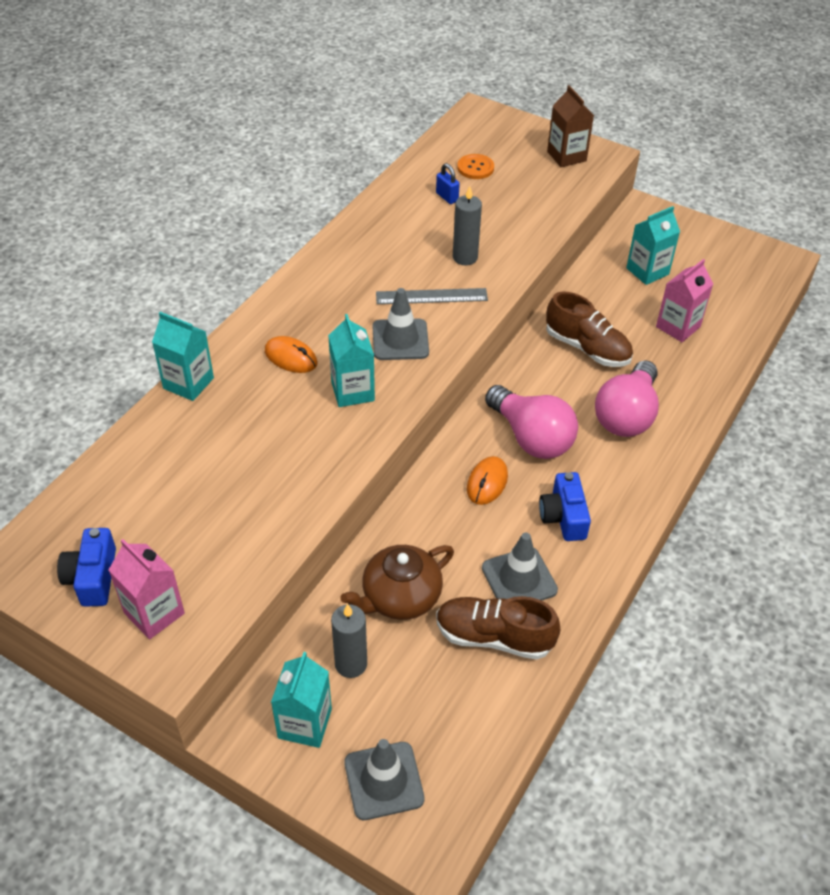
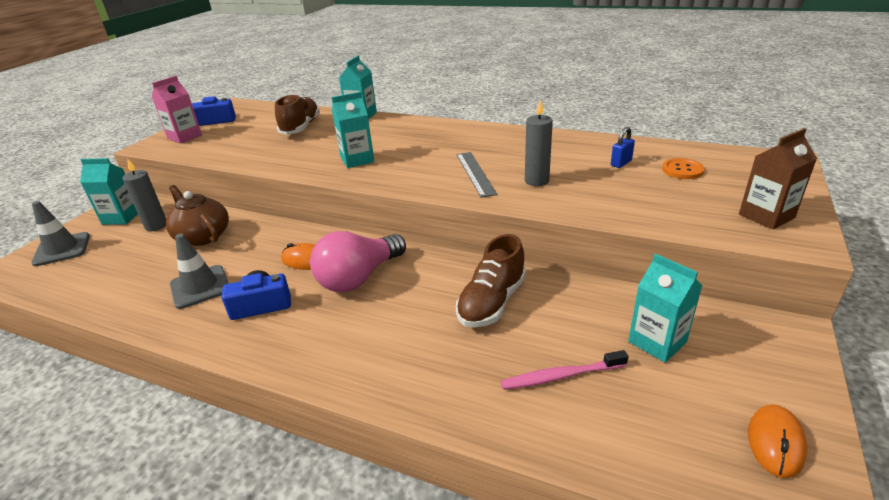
camera: 85 degrees right, 15 degrees down
(291, 357) = (389, 137): orange mouse -> orange mouse (775, 442)
(400, 340) = (417, 168): grey traffic cone -> none
(494, 637) = (149, 280): brown shoe -> brown shoe (300, 127)
(626, 415) = (395, 338): pink light bulb -> none
(678, 327) = (561, 376): pink carton -> pink toothbrush

